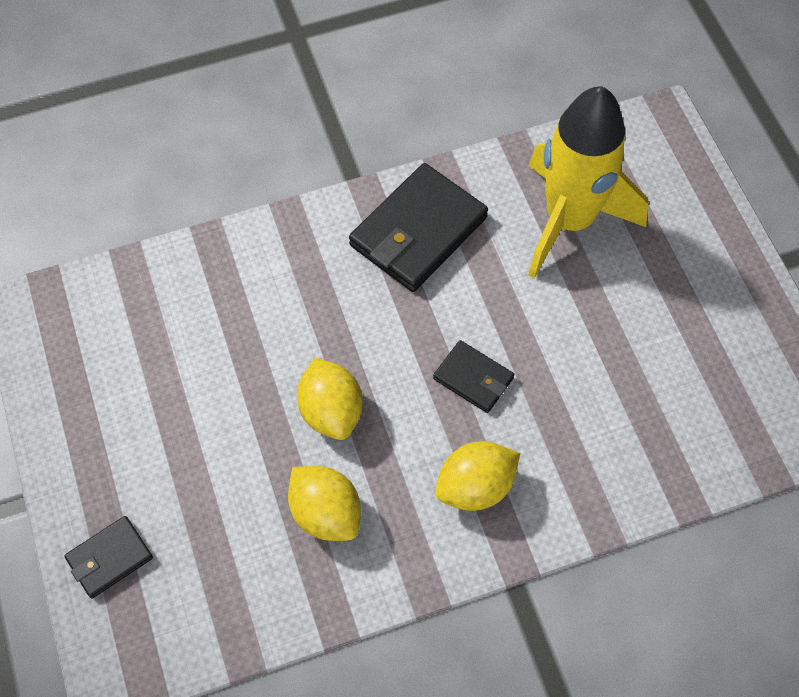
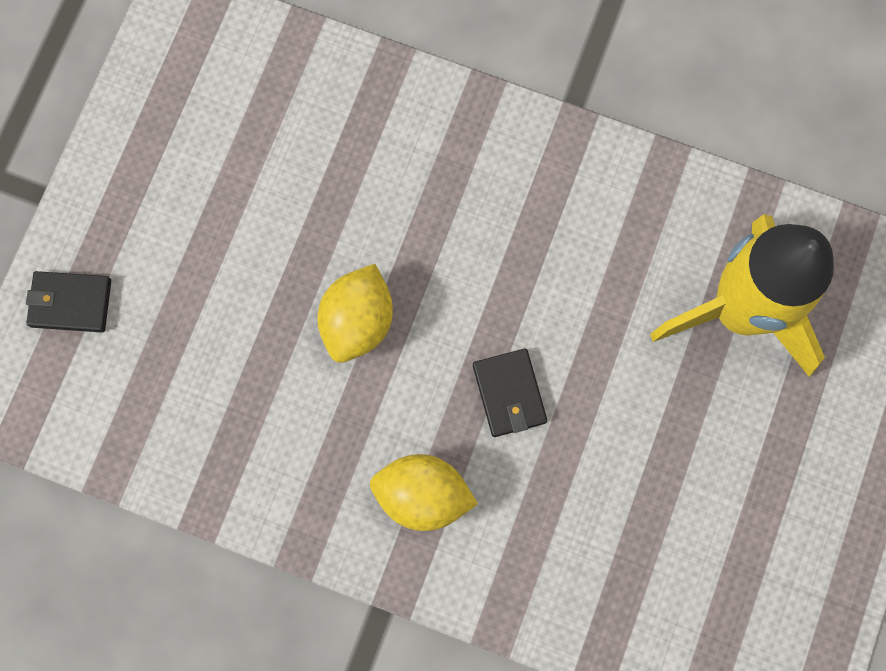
camera: 40 degrees right, 15 degrees up
(326, 513) = (276, 411): yellow lemon -> none
(418, 231) = (585, 208): black wallet -> none

